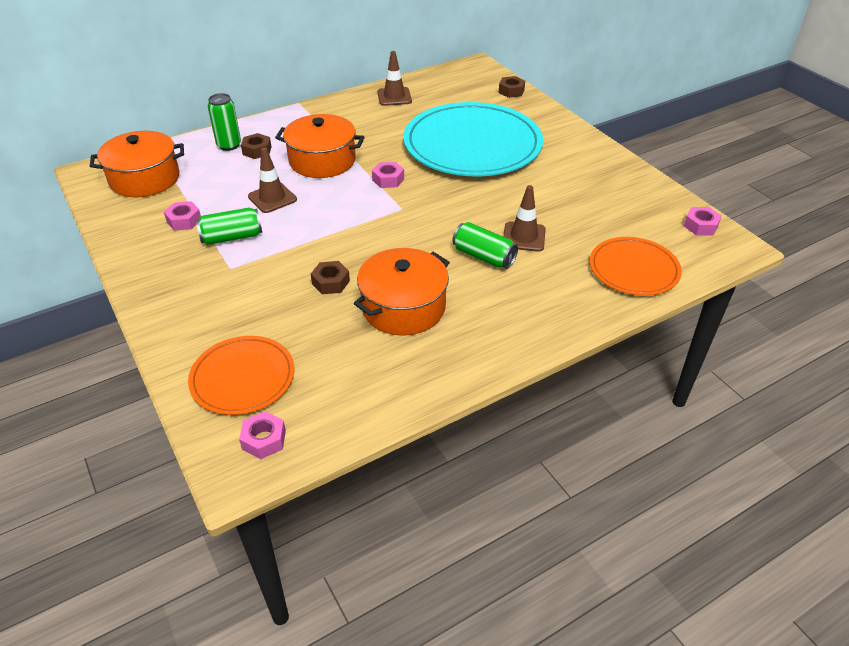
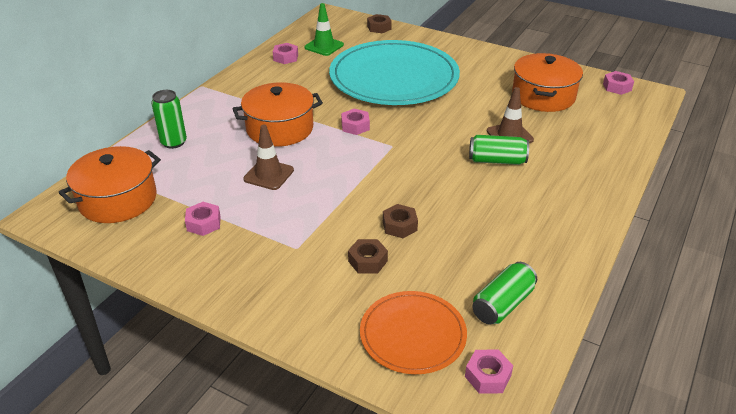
camera: 30 degrees left, 5 degrees down
(232, 237) = (268, 221): green can -> green can (502, 304)
(257, 150) = (207, 139): brown nut -> brown nut (367, 261)
(394, 97) = (285, 57): brown traffic cone -> pink nut
(403, 307) = (480, 222): orange pot -> orange pot (543, 96)
(439, 95) = (324, 46): none -> green traffic cone
(634, 269) = (608, 132): orange plate -> none

